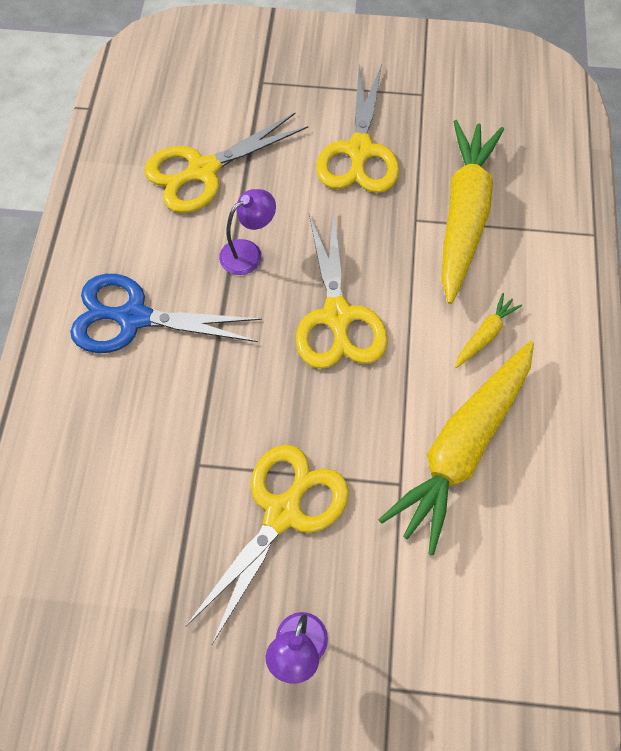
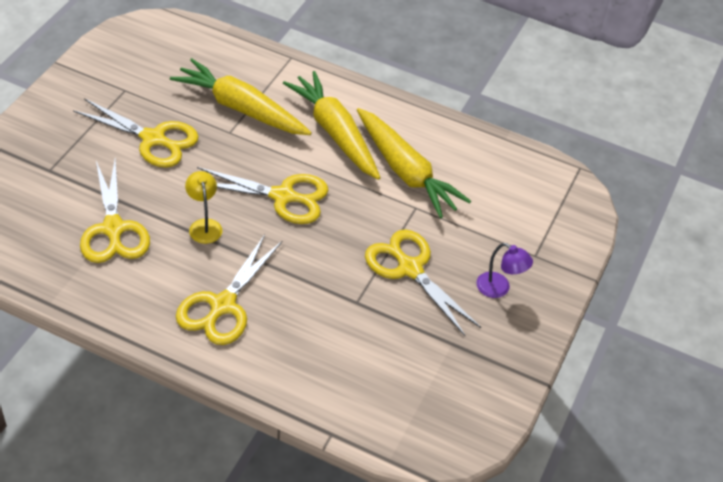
camera: 75 degrees left, 15 degrees down
(133, 318) = (223, 306): blue scissors -> yellow scissors
(248, 252) = (204, 225): purple lamp -> yellow lamp
(485, 335) = (335, 132): yellow carrot -> yellow carrot, size x2.36

